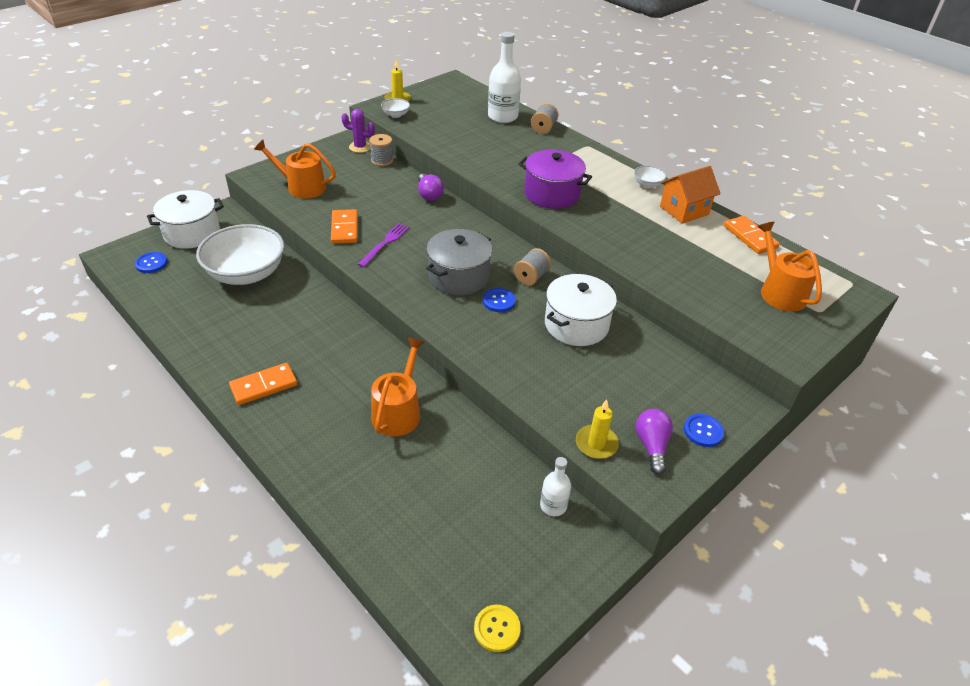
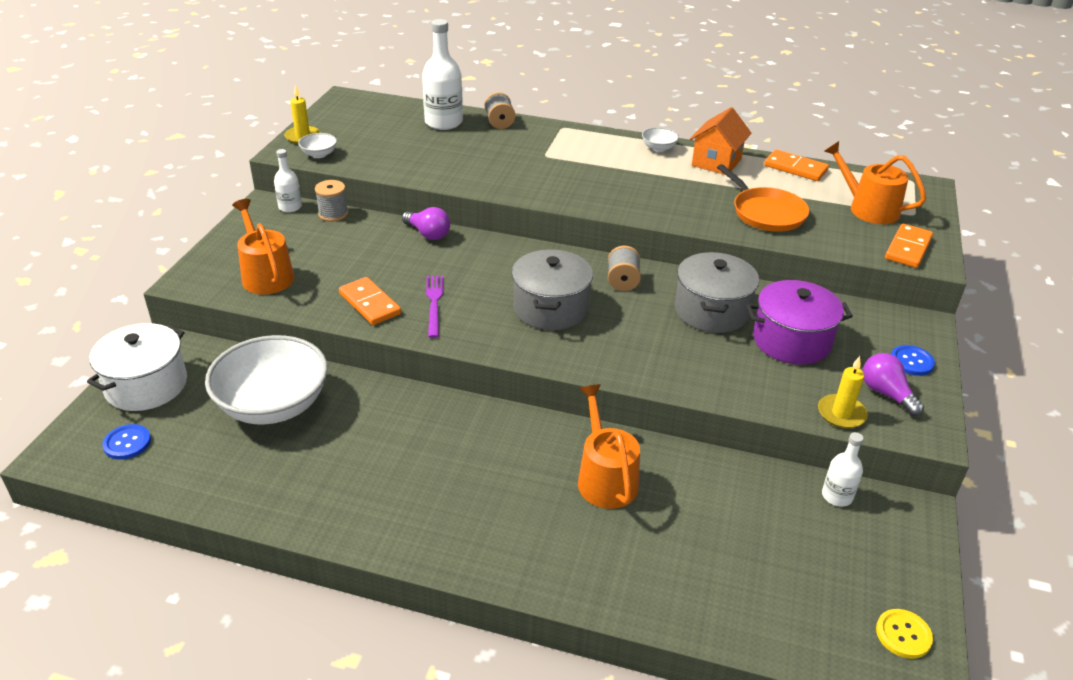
camera: 30 degrees left, 5 degrees down
(264, 386) = (429, 520): orange domino -> orange domino (908, 248)
(302, 187) = (266, 275): orange watering can -> orange watering can turned 75 degrees clockwise
(360, 147) = (290, 207): purple cactus -> white bottle
(498, 301) = (616, 317): blue button -> none
(552, 194) = (579, 186): purple pot -> purple pot (791, 341)
(576, 325) = (711, 311): white pot -> grey pot
(681, 264) = (766, 213): none -> orange pan

